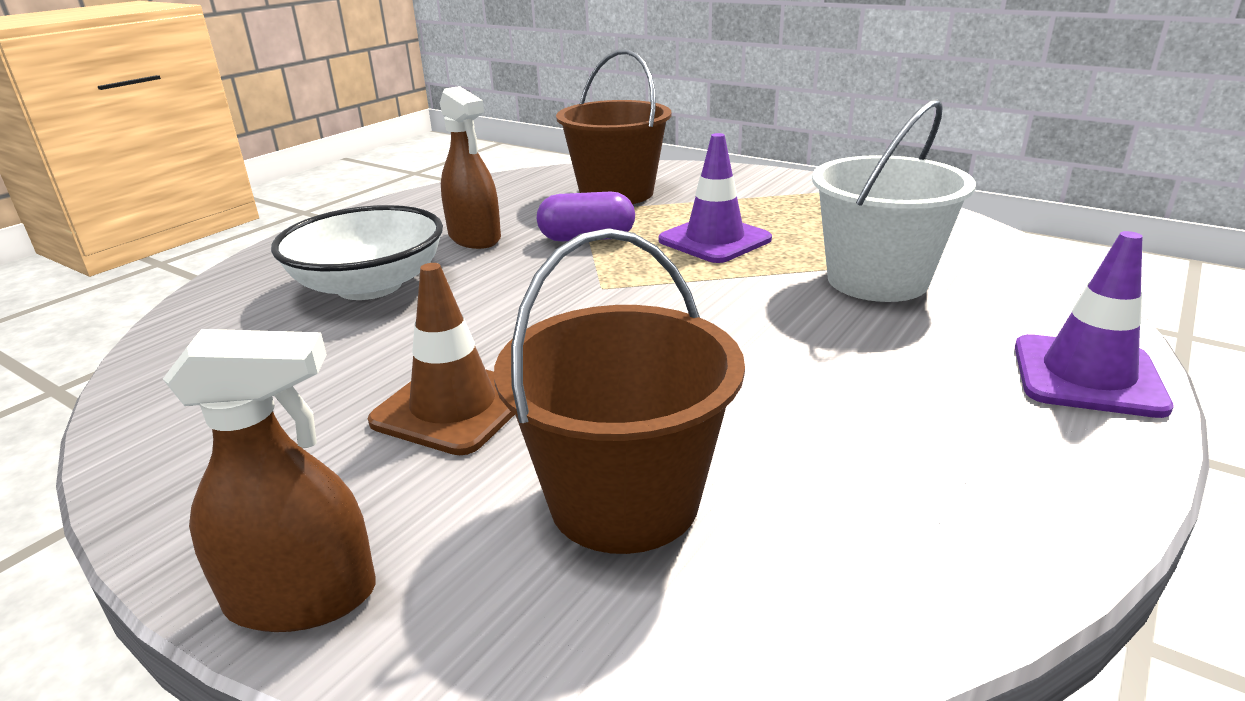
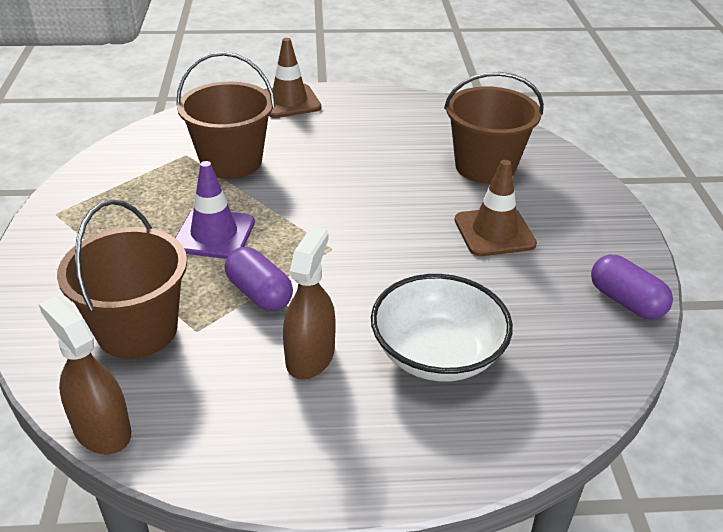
camera: 130 degrees left, 10 degrees up
(166, 438) = (626, 301): none -> purple capsule
(302, 597) = (606, 203): brown spray bottle -> brown spray bottle (102, 430)
(877, 280) = (231, 162): white bucket -> brown bucket
(1087, 376) = (289, 101): purple traffic cone -> brown traffic cone

